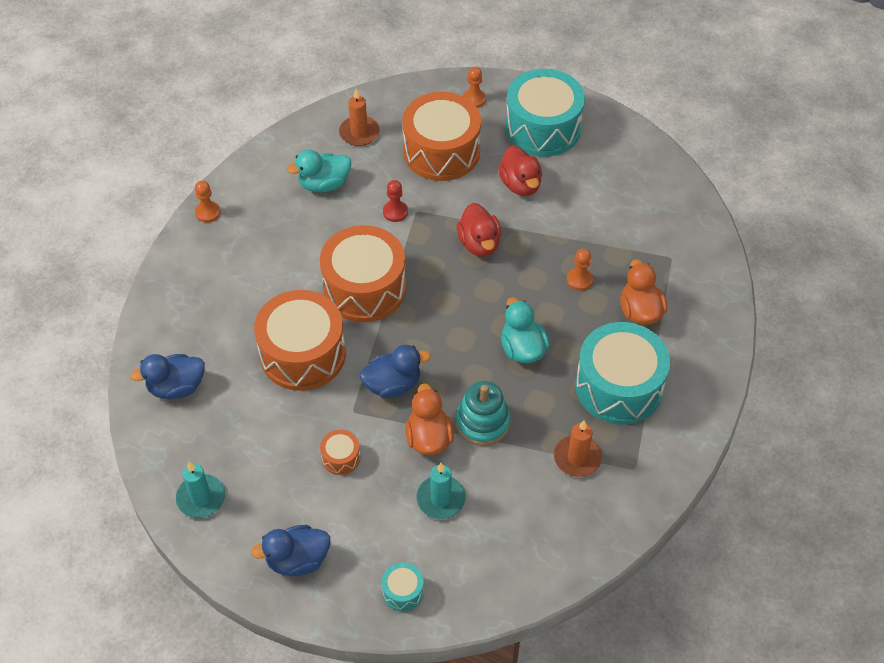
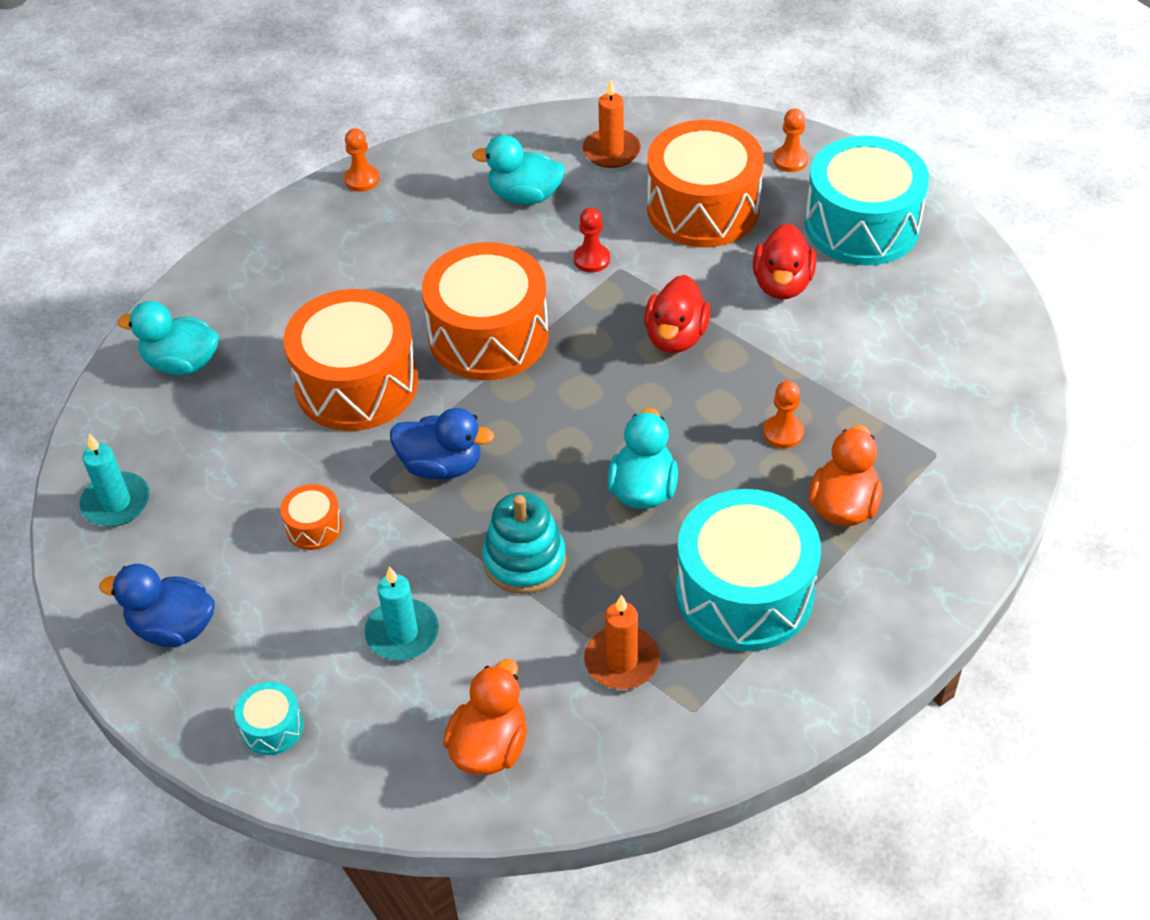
camera: 30 degrees right, 5 degrees down
(176, 387) = (182, 363): blue duck -> turquoise duck
(429, 438) = (441, 550): orange duck -> orange duck (489, 746)

